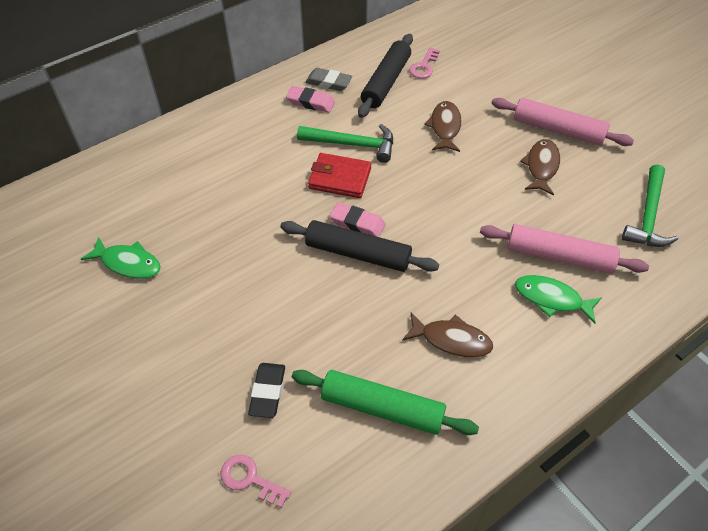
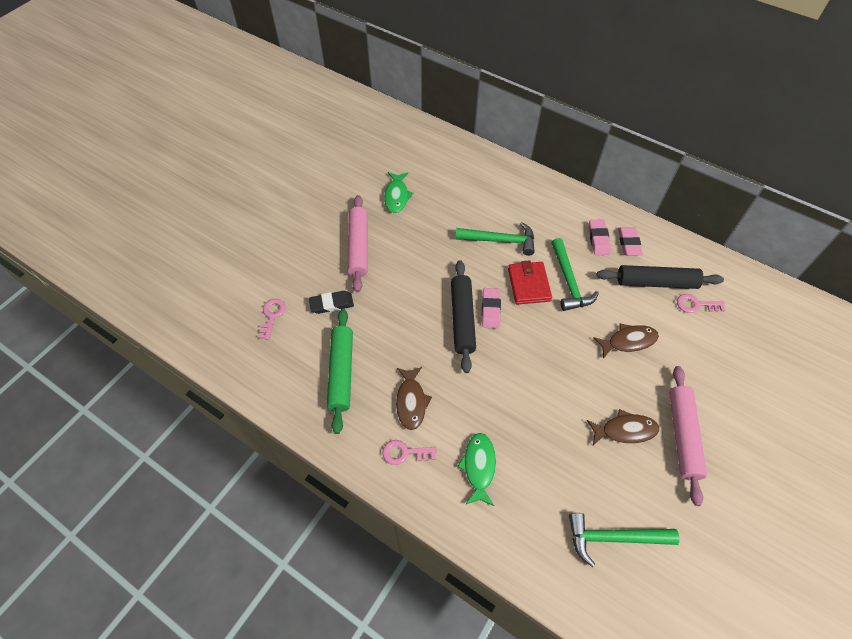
camera: 70 degrees right, 5 degrees up
(265, 182) = (500, 240): none -> green hammer
(328, 82) = (628, 243): grey eraser -> pink eraser
(517, 367) = (404, 453): none -> pink key
(559, 256) = (526, 464): pink rolling pin -> pink rolling pin (358, 247)

